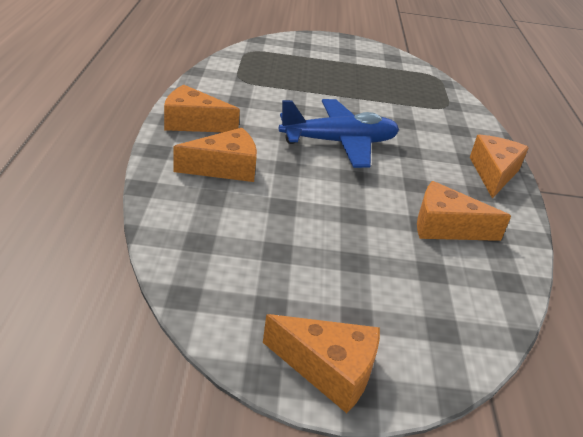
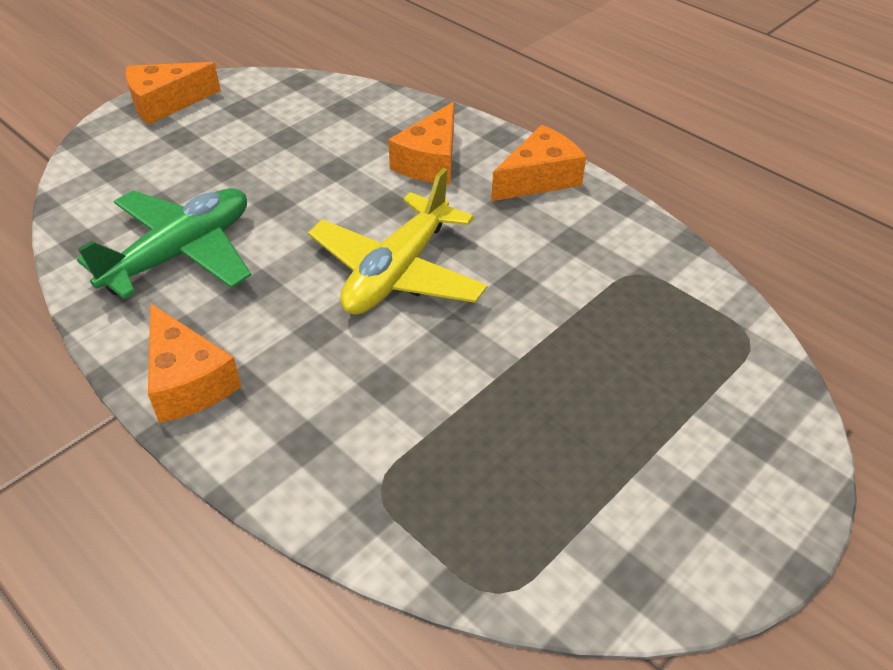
camera: 135 degrees right, 10 degrees up
(339, 143) = (397, 272): blue plane -> yellow plane
(446, 227) = (180, 254): orange cheese -> green plane

